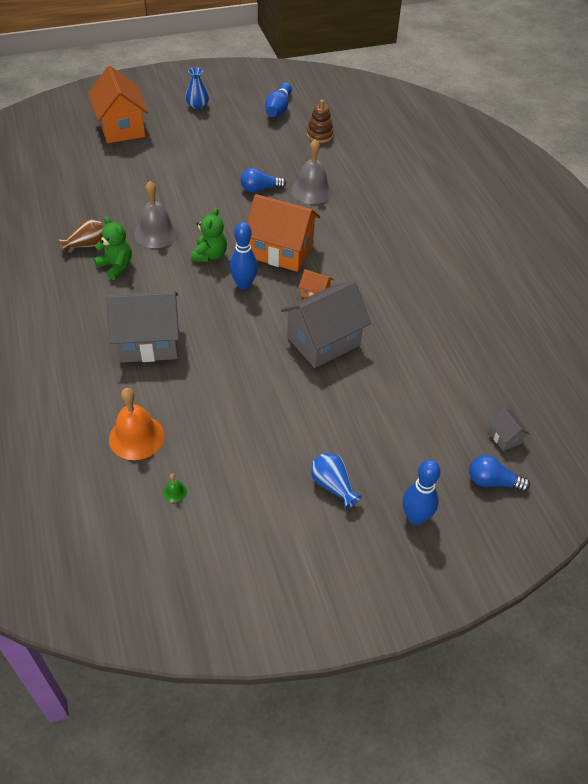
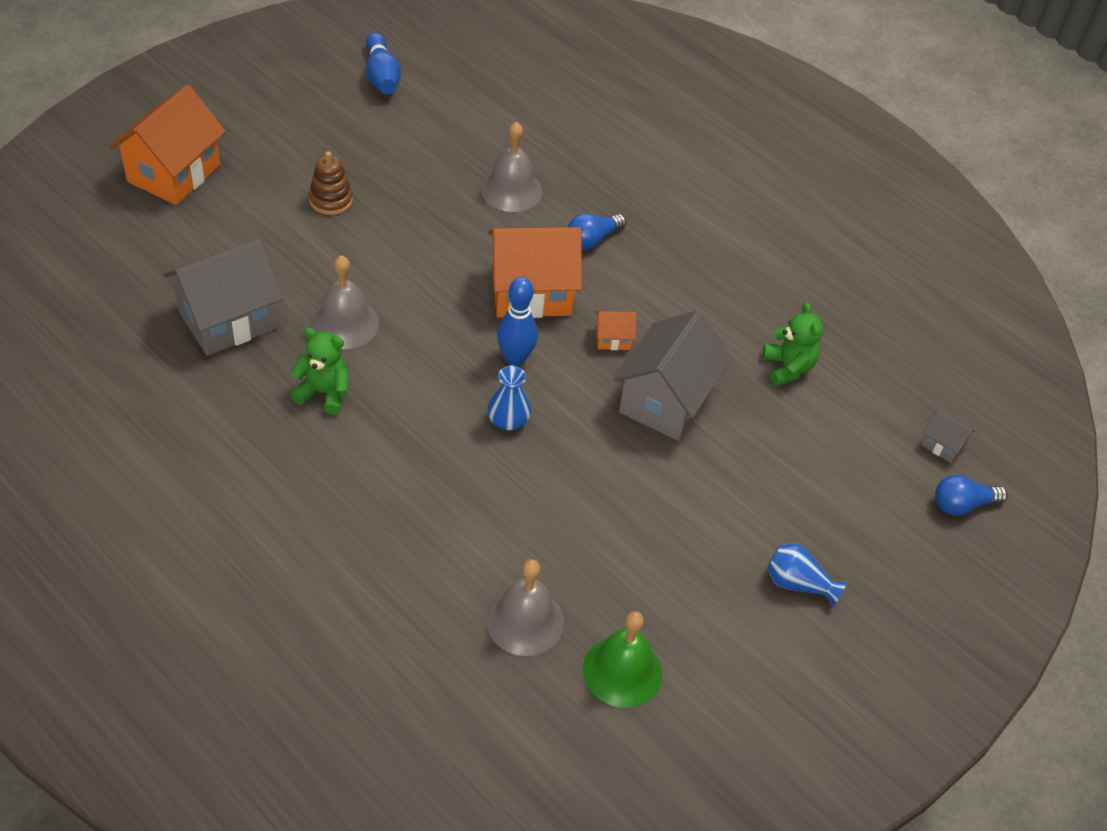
camera: 30 degrees left, 0 degrees up
(87, 245) = (259, 375): brown vase -> none
(121, 128) = (174, 173): orange house -> orange house turned 75 degrees clockwise
(136, 437) = (525, 621): orange bell -> grey bell
(149, 342) = (448, 486): grey house -> grey house (228, 320)
(175, 492) = (622, 671): green bell -> green bell, size x2.43
(197, 105) = (262, 103): blue vase -> blue vase (508, 420)
(210, 255) = (441, 331): green teddy bear -> green teddy bear (788, 368)
(260, 189) = (440, 209): blue light bulb -> blue light bulb (592, 239)
(319, 135) = (466, 102): brown stacking toy -> brown stacking toy (331, 200)
(415, 517) = (910, 582): blue bowling pin -> none

